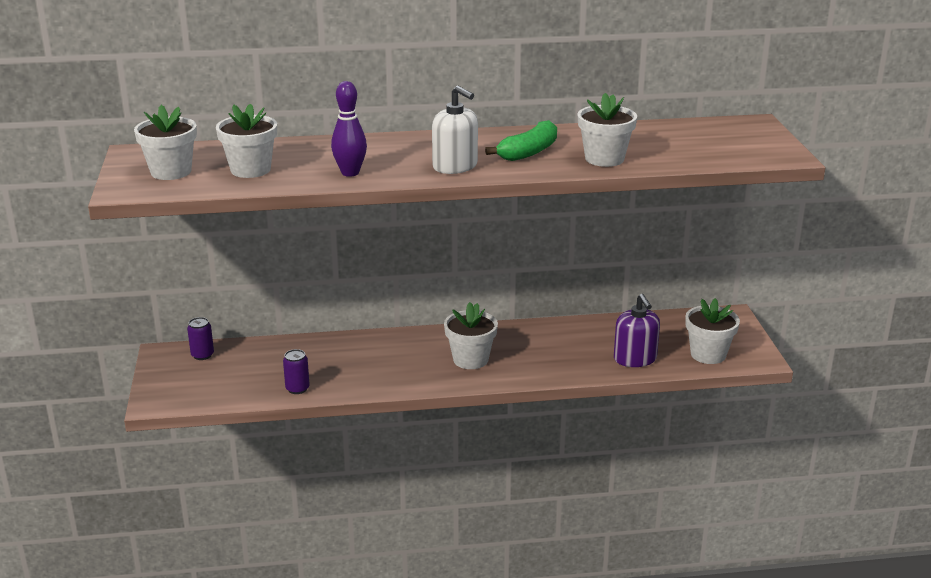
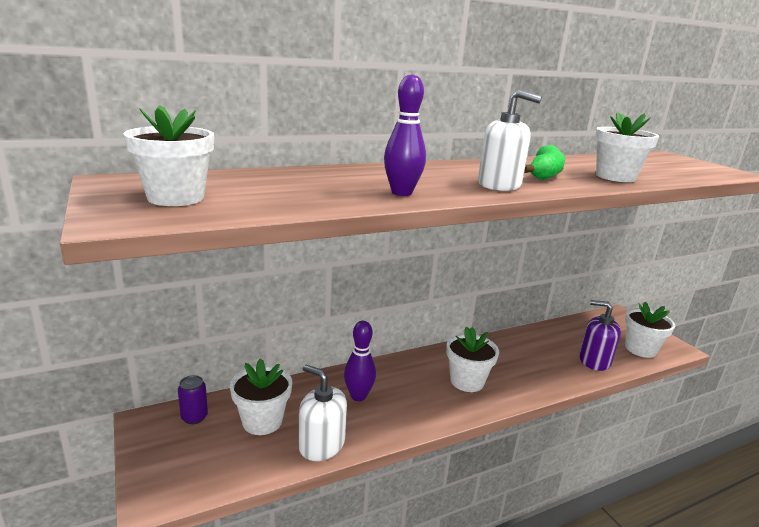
camera: 20 degrees left, 5 degrees down
(250, 170) = (281, 193): white flower pot -> white flower pot (262, 421)
(297, 389) = (321, 444): purple can -> white soap dispenser
(353, 358) = (358, 396): none -> purple bowling pin
(635, 359) = (594, 361): purple soap dispenser -> purple soap dispenser turned 150 degrees clockwise

